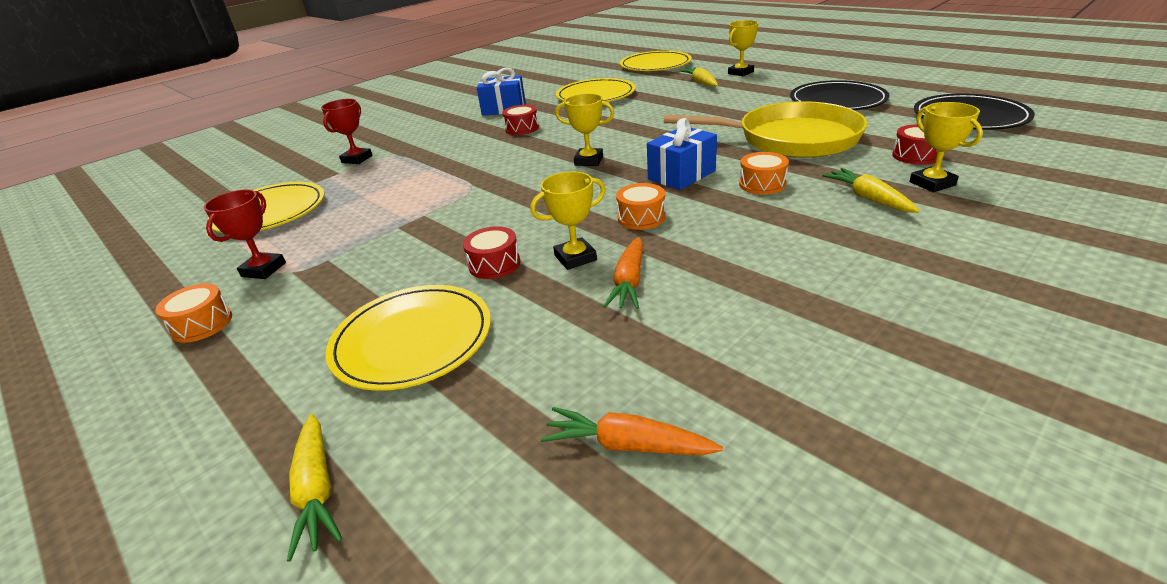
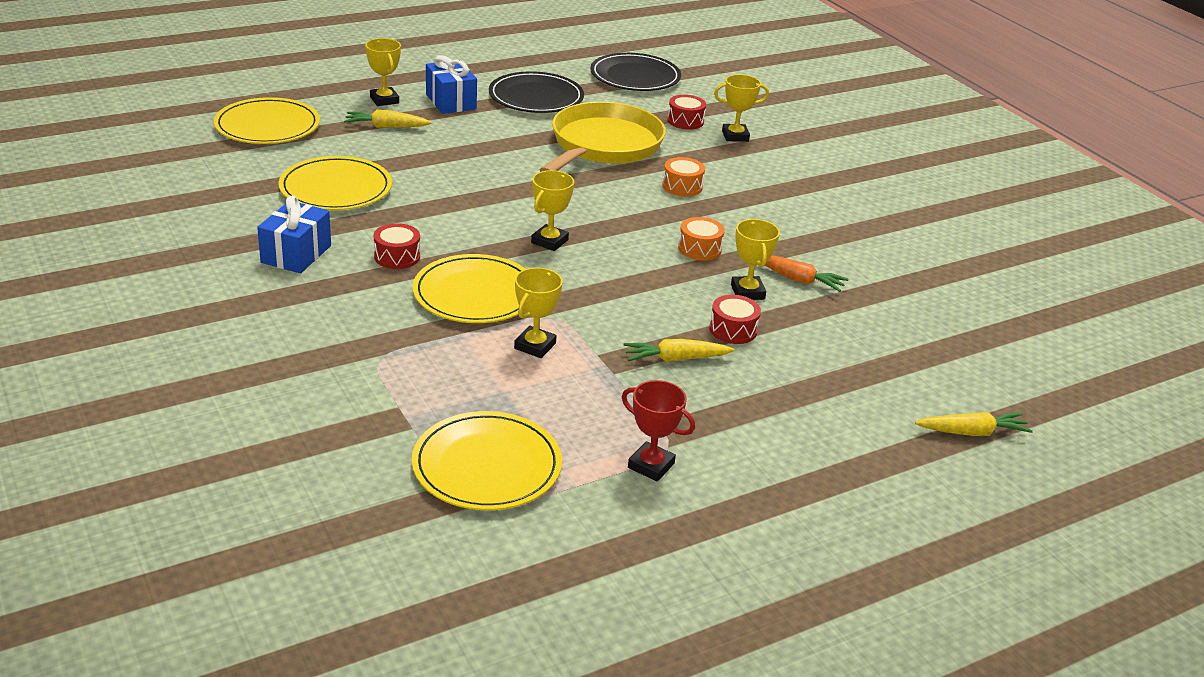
camera: 80 degrees left, 0 degrees up
(202, 324) = (743, 502): orange drum -> none
(357, 159) = (359, 389): red trophy -> none
(412, 340) = (827, 383): yellow plate -> yellow plate (475, 294)
(426, 191) = (535, 346): none -> yellow trophy
(628, 445) = (963, 321): orange carrot -> none
(681, 175) = (631, 210): blue gift -> blue gift (451, 102)
(869, 198) = (740, 162): yellow carrot -> yellow carrot (676, 359)

